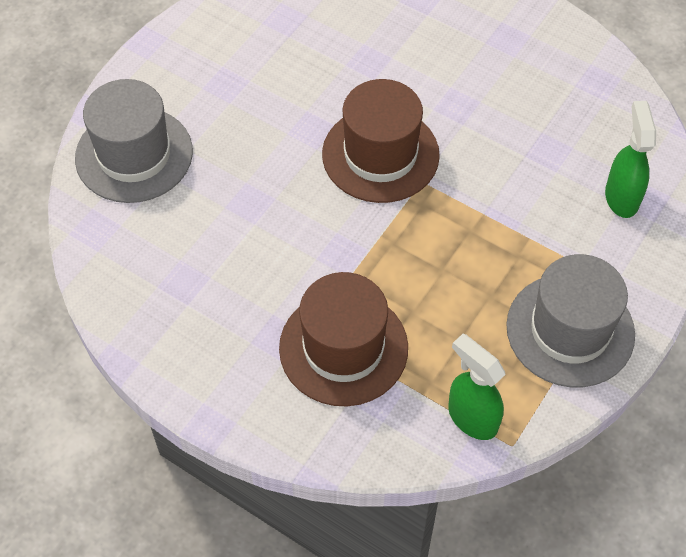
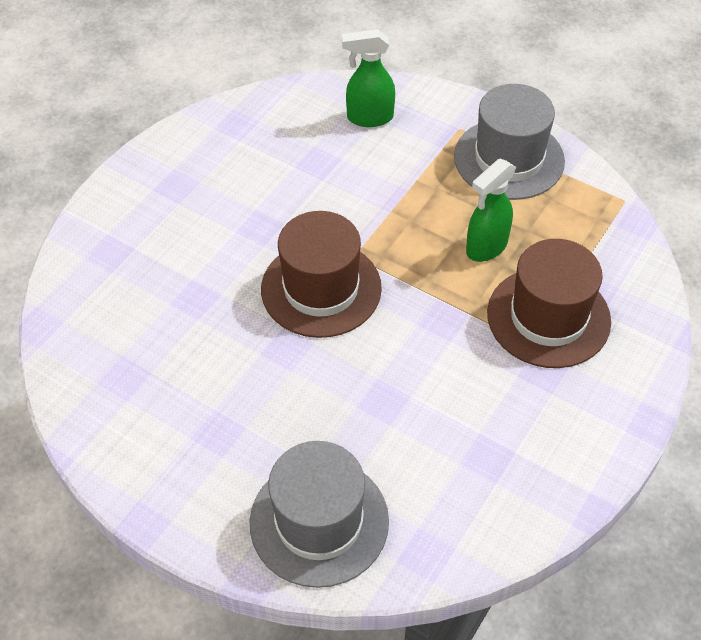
camera: 90 degrees left, 5 degrees down
(472, 418) = (604, 226): green spray bottle -> green spray bottle (486, 247)

